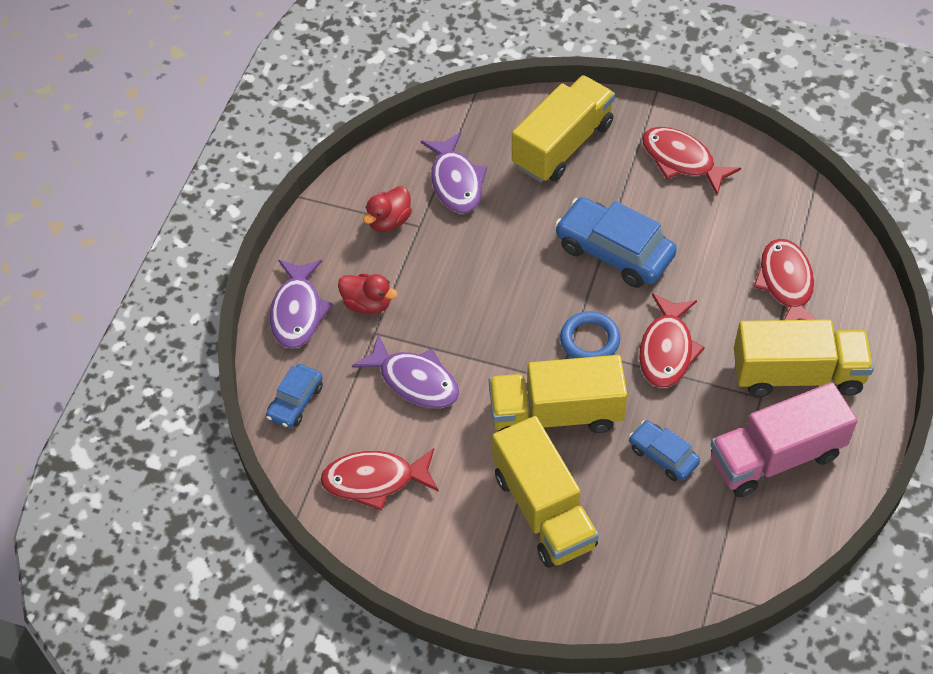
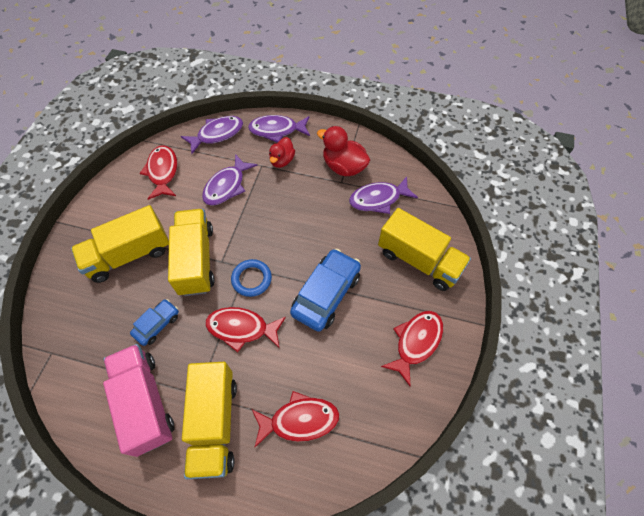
camera: 85 degrees right, 5 degrees up
(295, 402) = (217, 134): blue car -> purple fish
(389, 221) = (343, 167): red duck -> red duck, size x1.52

